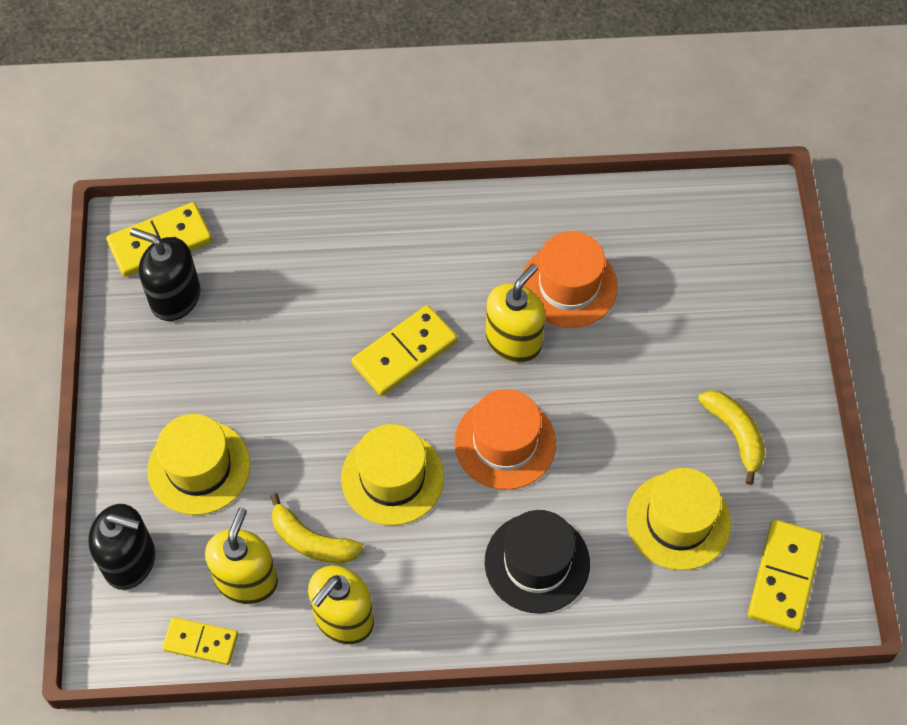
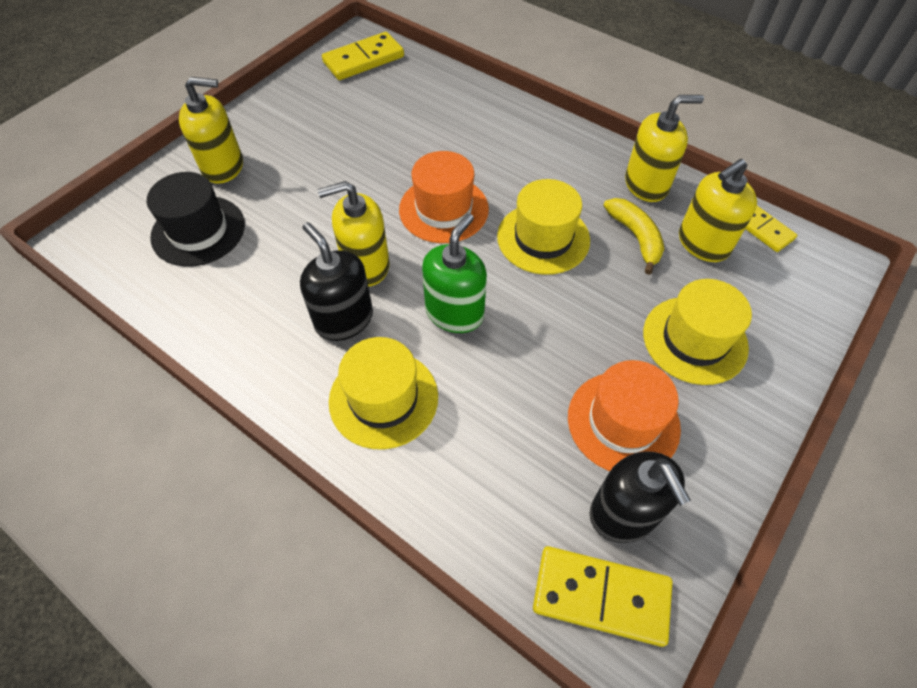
camera: 140 degrees left, 5 degrees down
(130, 561) = (794, 309): black soap dispenser -> black soap dispenser (344, 319)
(405, 353) = (454, 313): yellow domino -> green soap dispenser
(537, 563) = (492, 140): black hat -> black hat (198, 231)
(569, 285) = (282, 274): orange hat -> orange hat (623, 422)
(678, 521) = (386, 110): yellow hat -> yellow hat (383, 398)
(735, 434) = (299, 126): yellow banana -> none
(742, 339) = (223, 167): none -> yellow soap dispenser

